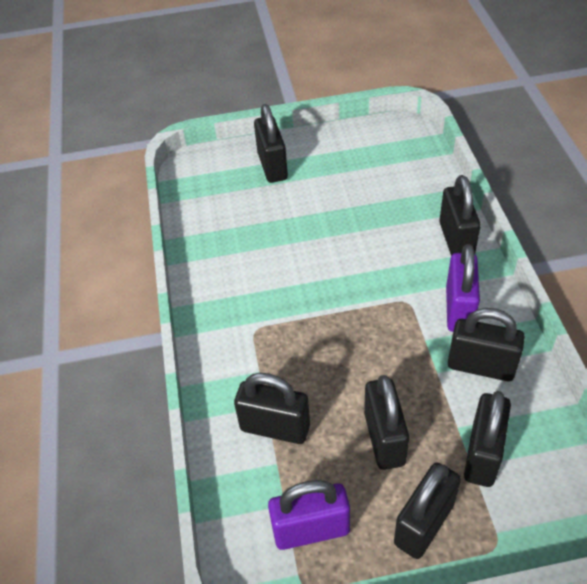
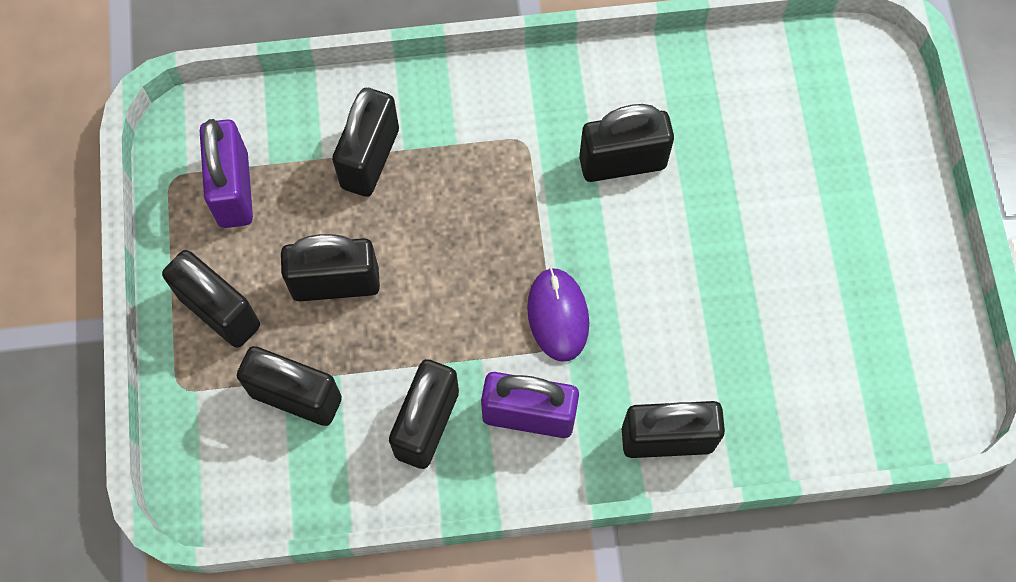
camera: 90 degrees right, 20 degrees up
(272, 166) = (858, 179): black padlock -> black padlock (622, 163)
(385, 299) = (557, 315): none -> purple mouse

